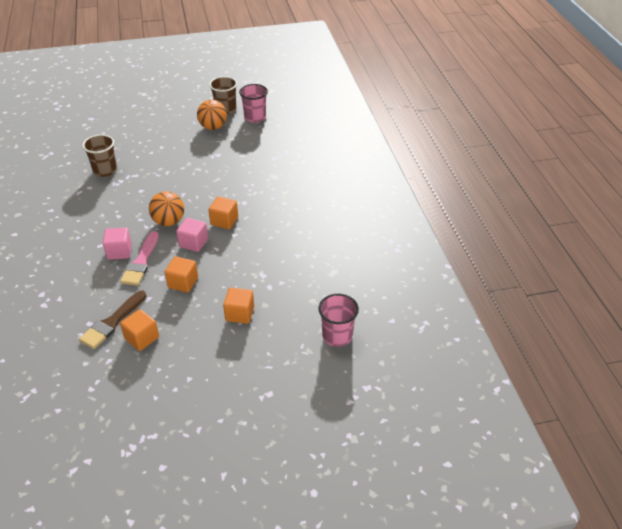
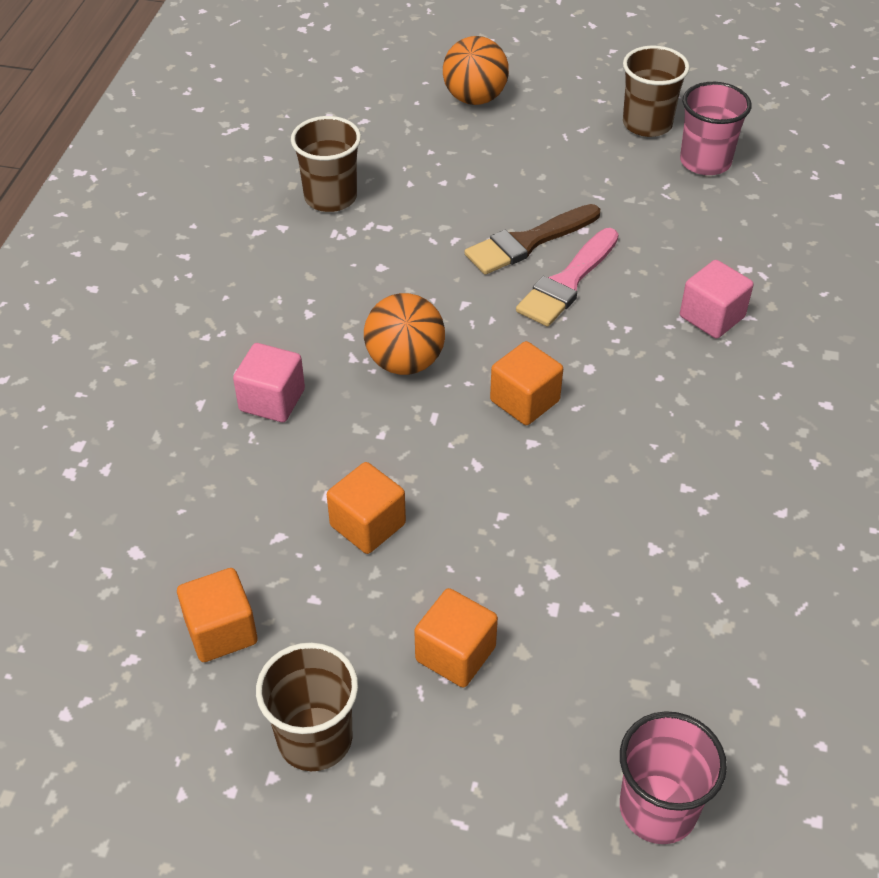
camera: 25 degrees right, 5 degrees up
(112, 322) = (180, 568): brown brush -> brown brush (528, 242)
(141, 262) = (304, 441): pink brush -> pink brush (567, 282)
(193, 243) = (434, 433): pink cube -> pink cube (712, 317)
(199, 360) = (315, 738): none -> brown cup
(213, 127) = (601, 159): orange ball -> orange ball (475, 98)

